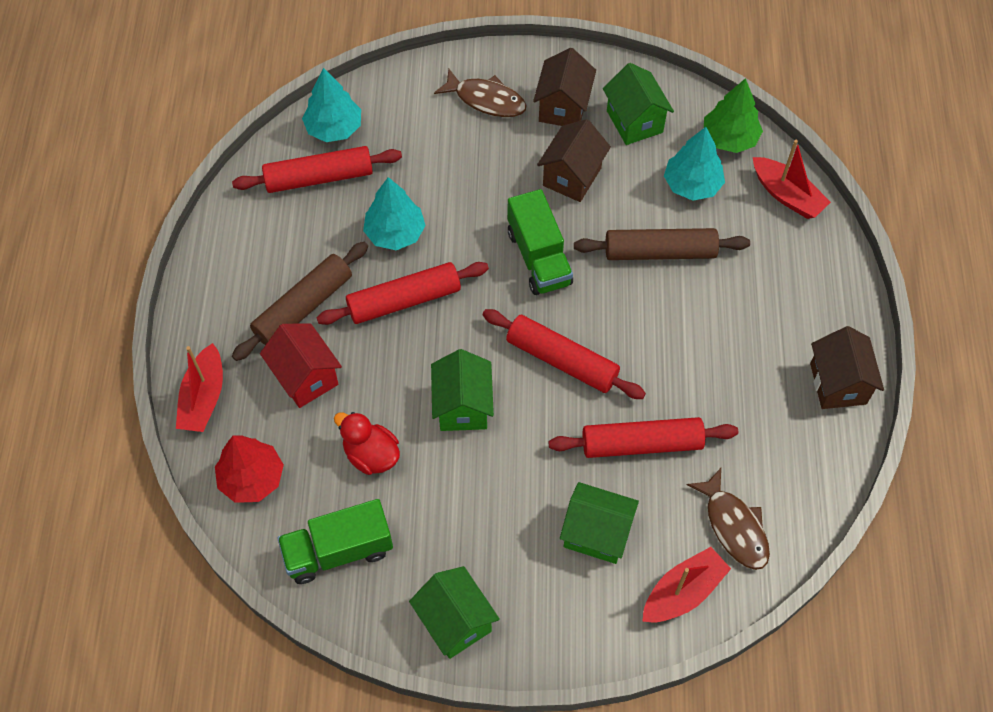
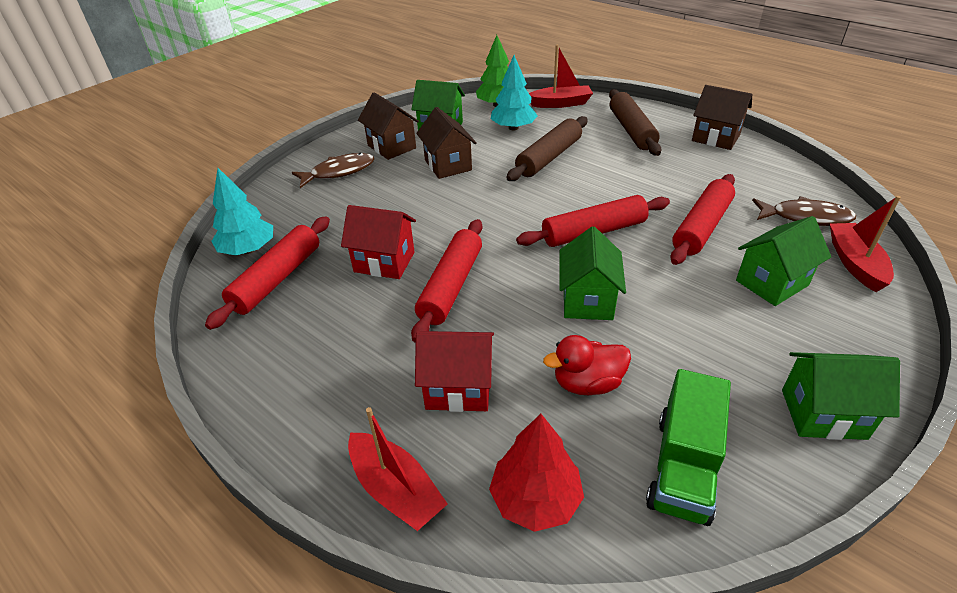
camera: 50 degrees left, 20 degrees down
(303, 307) = (384, 352): brown rolling pin -> brown rolling pin (631, 130)
(395, 233) = (384, 262): turquoise tree -> red house
(463, 406) = (587, 300): green house -> green house turned 60 degrees clockwise
(539, 257) = (494, 205): green truck -> none

